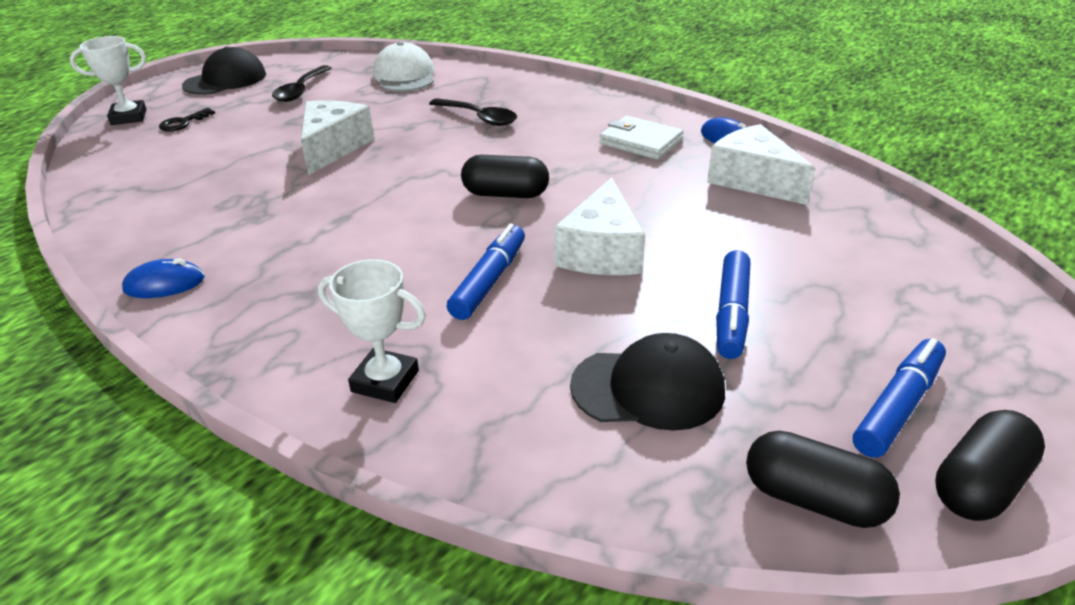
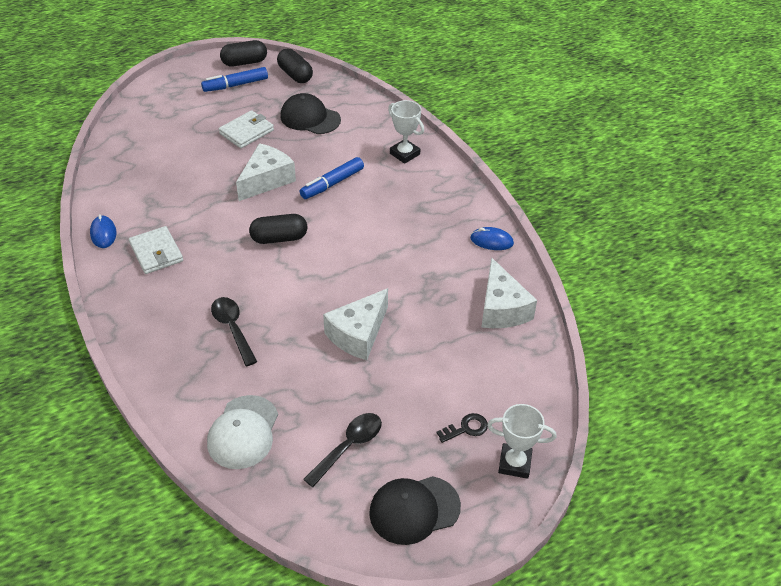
camera: 155 degrees left, 10 degrees up
(506, 194) = (279, 238): black capsule -> black capsule turned 45 degrees counterclockwise
(732, 313) = (246, 132): blue marker -> white wallet
(753, 180) = (138, 195): white cheese -> white cheese (501, 308)

